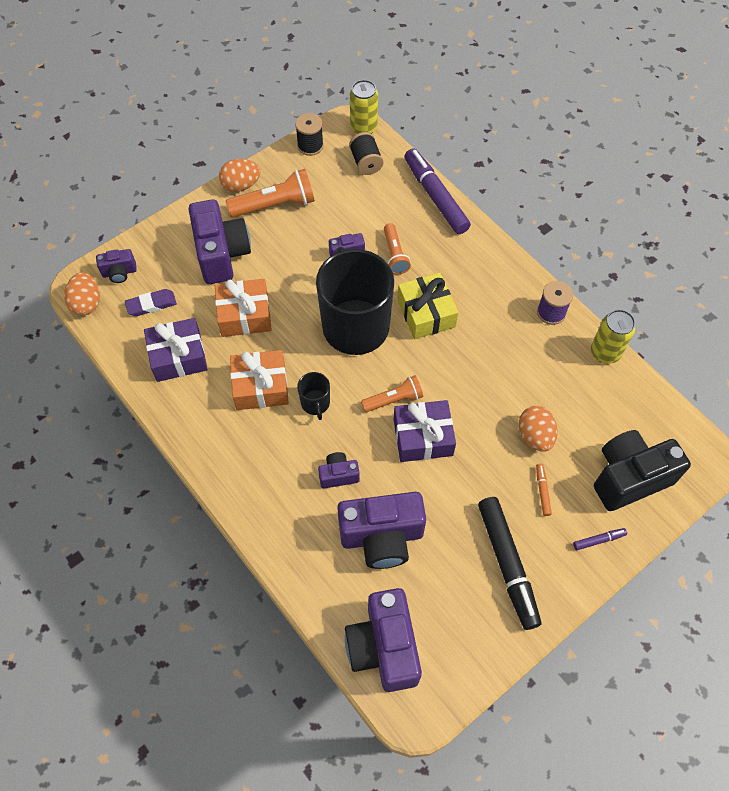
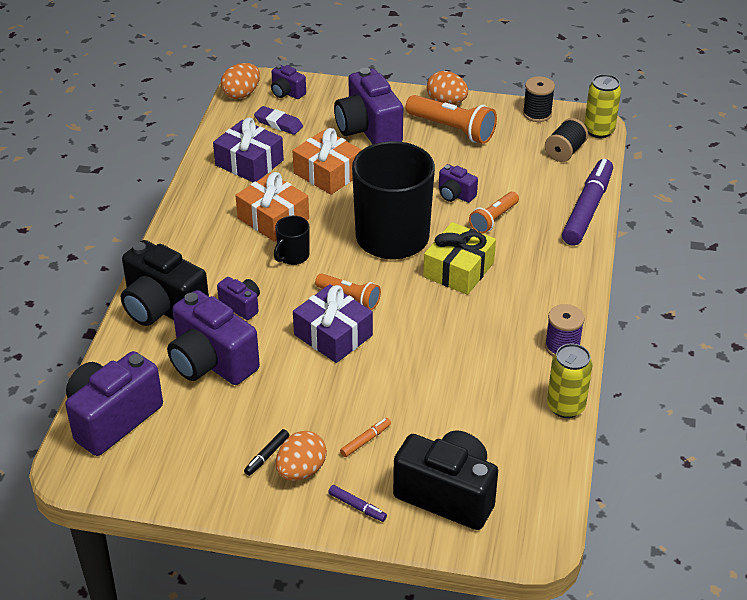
camera: 50 degrees right, 20 degrees down
(221, 254) = (368, 130): purple camera -> purple camera turned 120 degrees clockwise
(292, 531) = (163, 308): none -> black camera
(507, 564) = (267, 456): black marker -> black marker, size x0.42
(535, 436) = (417, 405): orange egg -> orange egg (301, 471)

